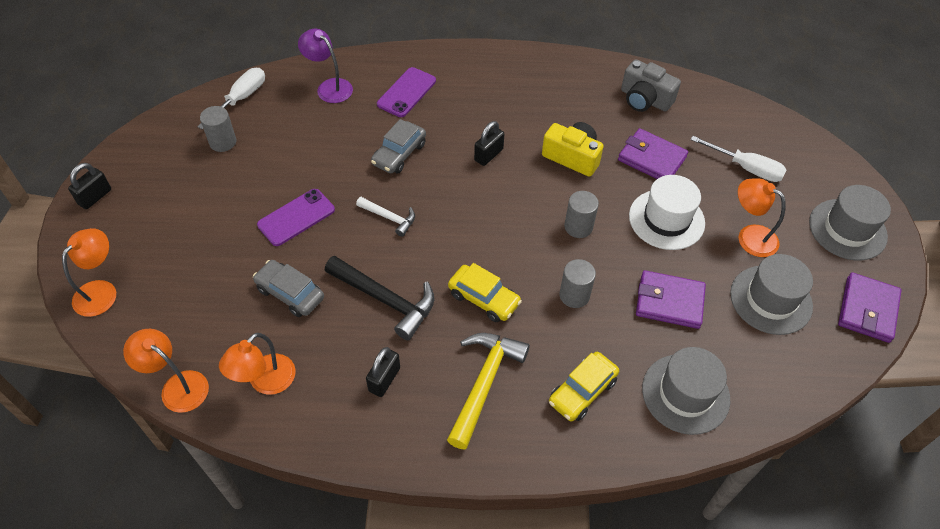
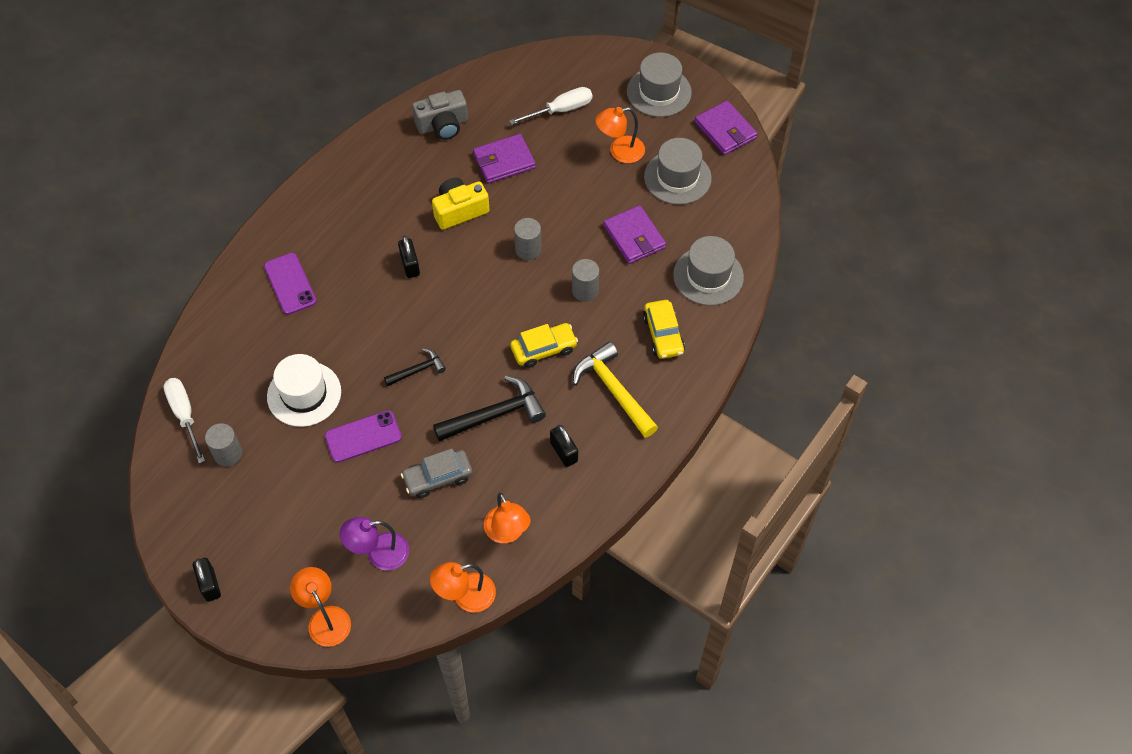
camera: 55 degrees left, 5 degrees up
(296, 217) = (363, 437): purple phone -> purple phone turned 75 degrees clockwise
(329, 87) = (231, 338): purple lamp -> purple lamp (379, 553)
(389, 218) = (417, 370): white hammer -> black hammer
(399, 154) = (356, 327): grey car -> none
(666, 219) = (566, 190): white hat -> white hat (304, 394)
(669, 302) = (634, 237): purple wallet -> purple wallet turned 75 degrees counterclockwise

